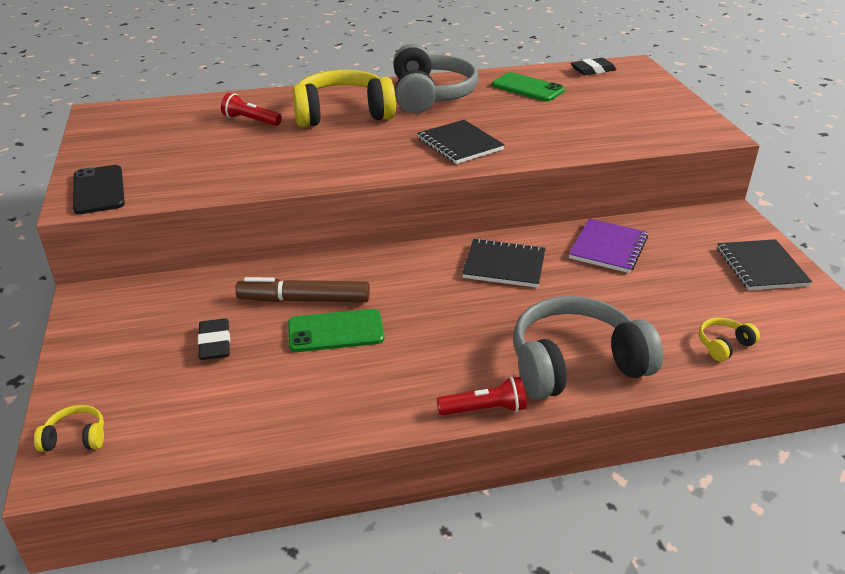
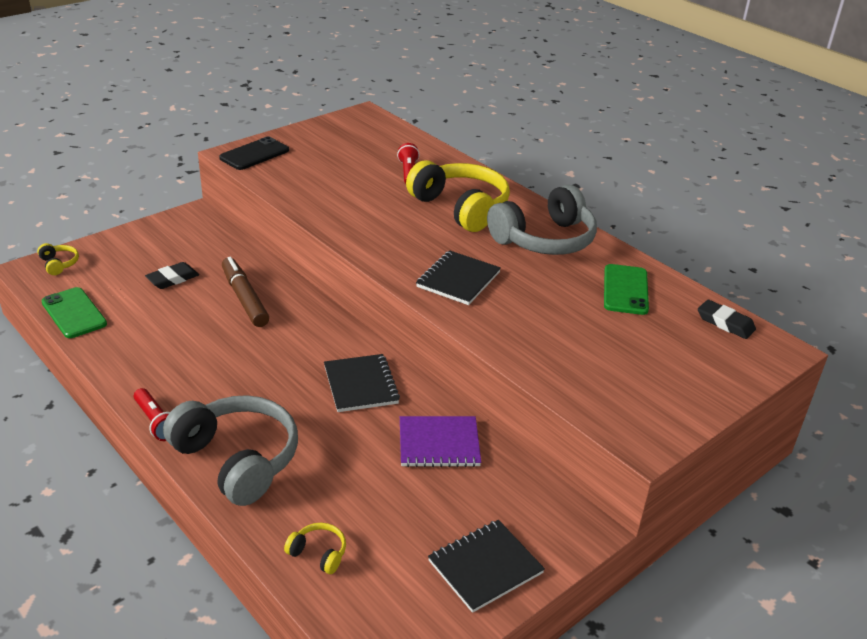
camera: 60 degrees right, 0 degrees up
(335, 331) = (214, 324): green phone -> green phone (74, 313)

